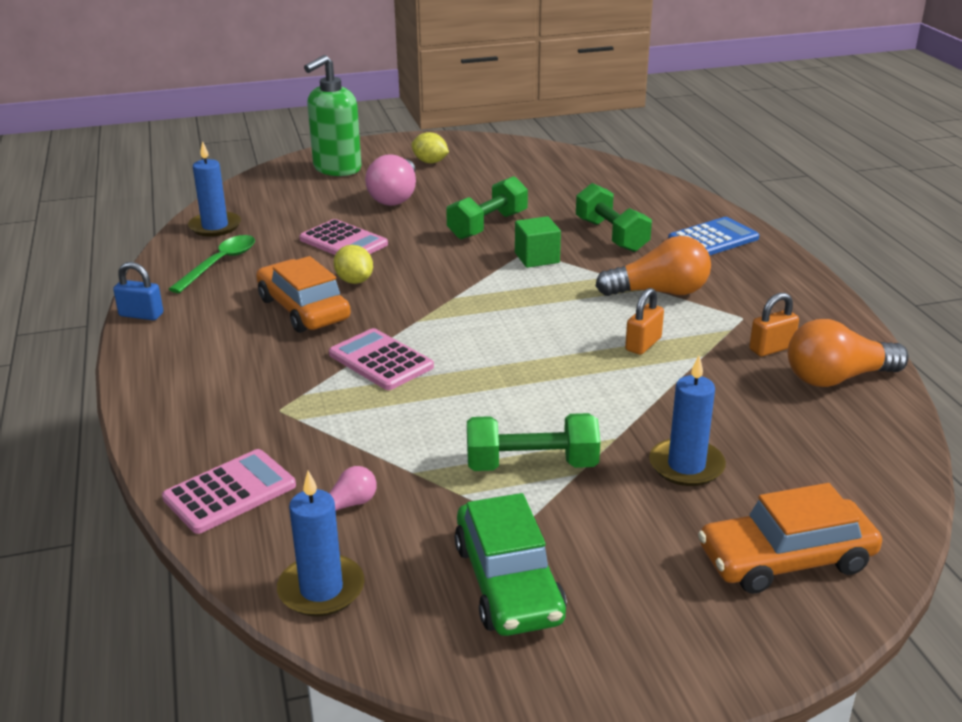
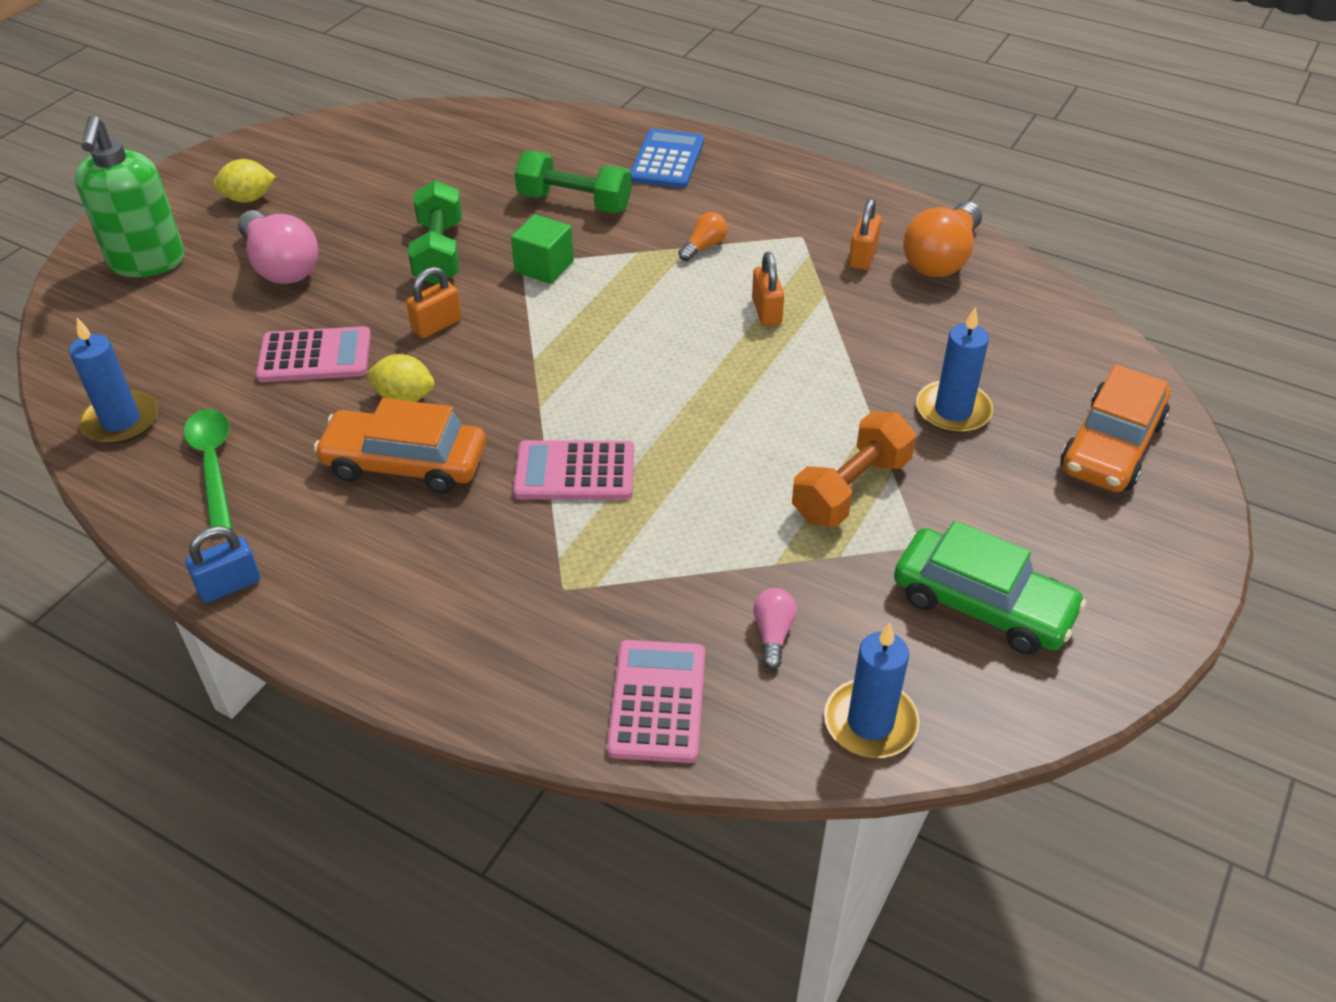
camera: 45 degrees left, 15 degrees up
(428, 257) = (437, 325): none -> orange padlock
(531, 465) = (851, 489): green dumbbell -> orange dumbbell
(659, 292) = (704, 246): orange light bulb -> orange light bulb, size x0.49

